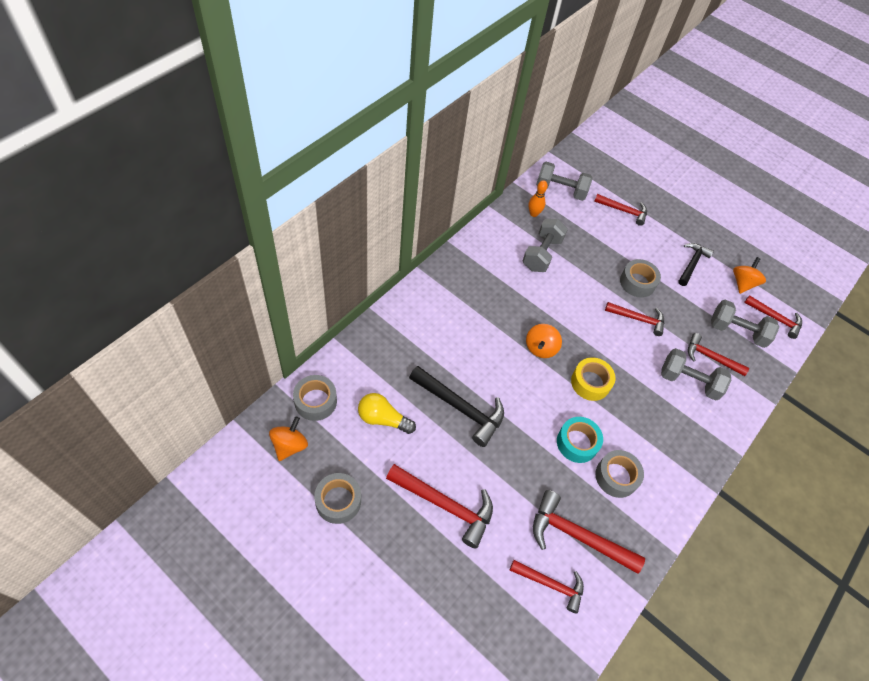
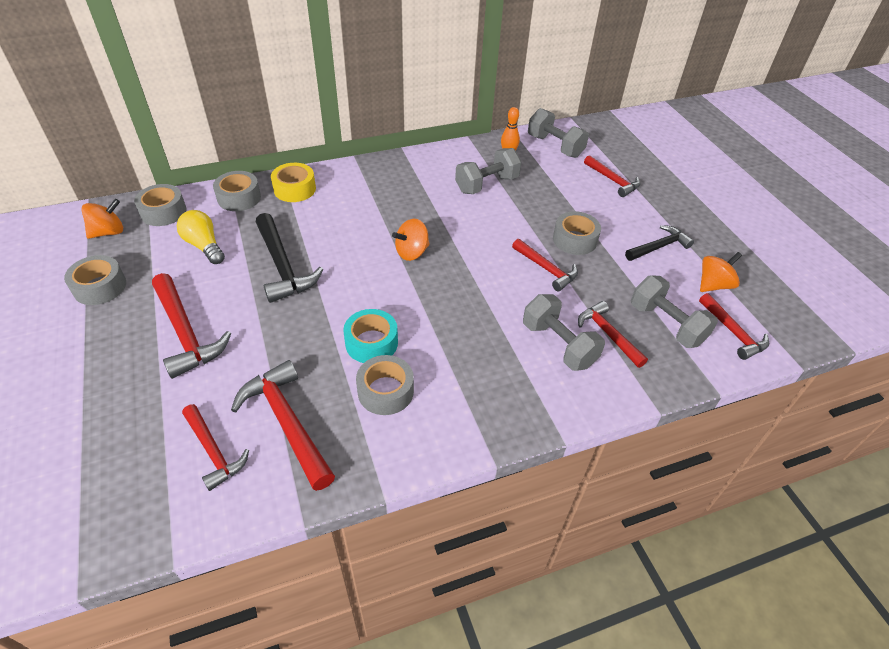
camera: 35 degrees right, 10 degrees down
(365, 356) = (239, 198): none -> grey tape
(590, 382) = (438, 300): yellow tape -> yellow tape (294, 189)

